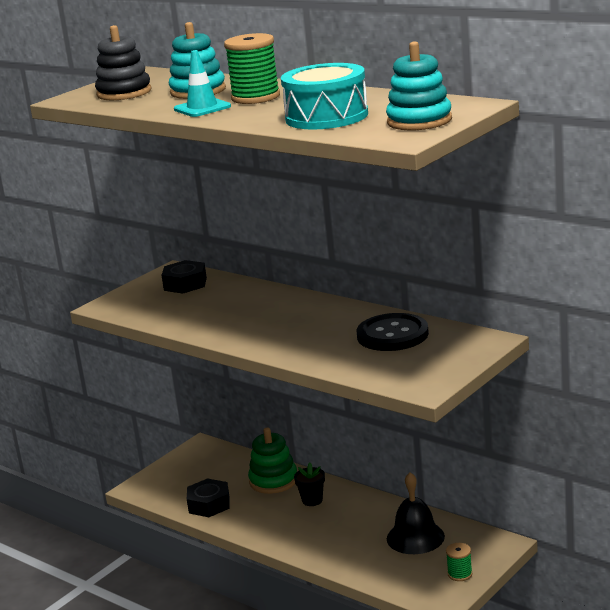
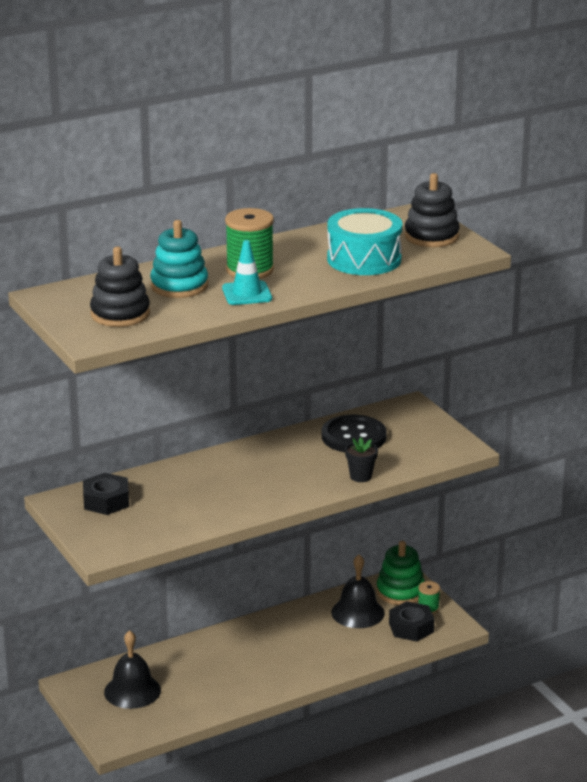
camera: 70 degrees left, 5 degrees up
(209, 473) = (132, 691): none -> black bell
(209, 504) = (193, 704): black nut -> black nut (411, 628)
(273, 481) = (189, 658): green stacking toy -> green stacking toy (400, 592)
(312, 500) = (247, 646): black flower pot -> black flower pot (360, 476)
(419, 121) = (431, 236): turquoise stacking toy -> black stacking toy

